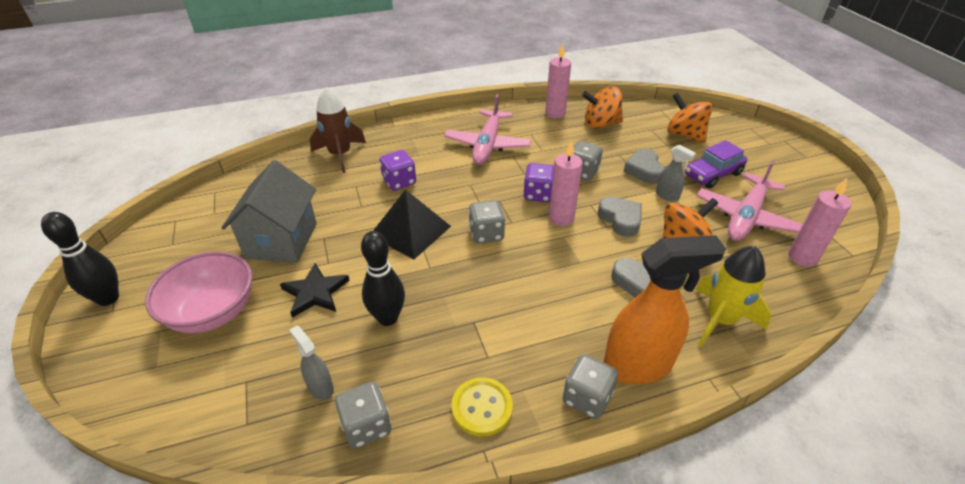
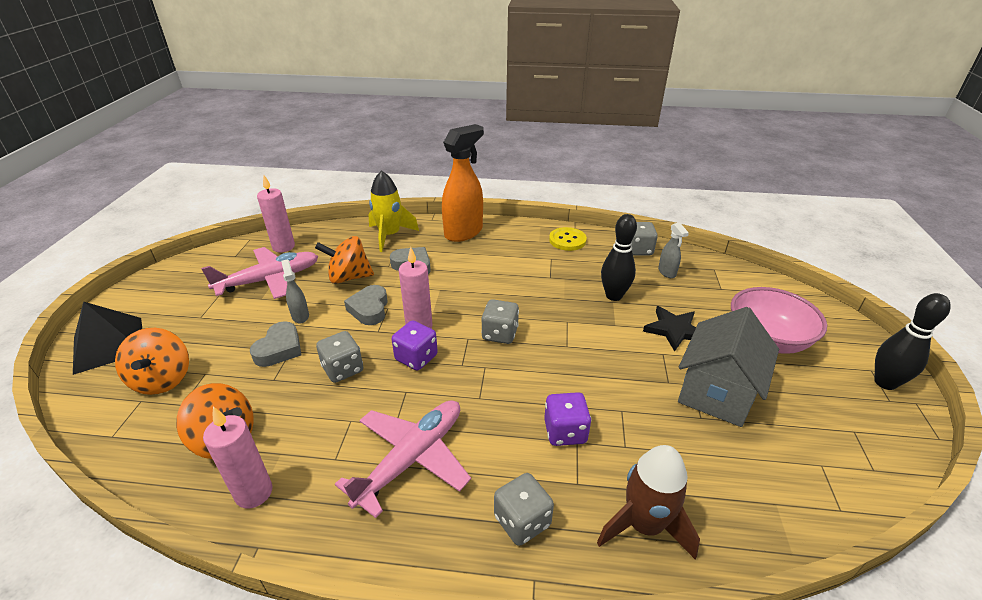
camera: 155 degrees left, 5 degrees down
(410, 230) = (573, 360): black pyramid -> black pyramid (108, 344)
(587, 398) = (505, 229): grey dice -> grey dice (522, 521)
(638, 365) = (464, 232): orange spray bottle -> orange spray bottle turned 120 degrees clockwise
(712, 174) = (226, 322): purple car -> none

